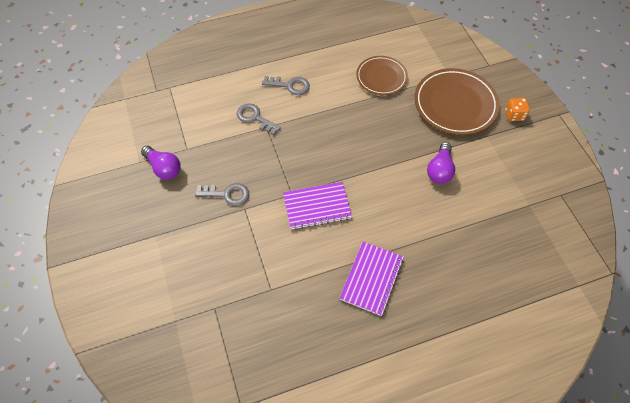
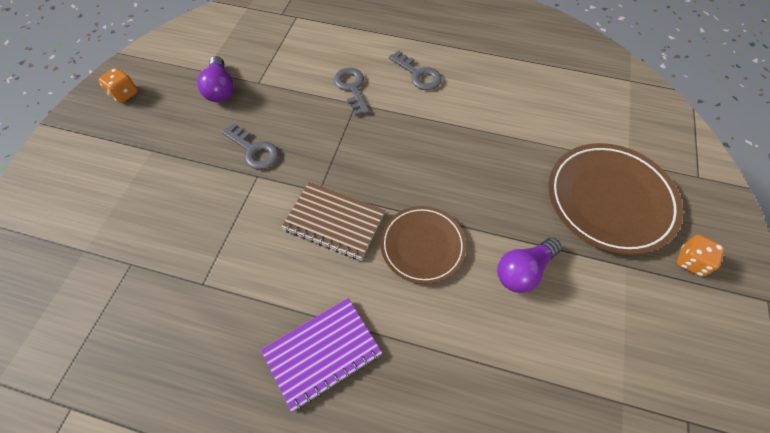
camera: 35 degrees right, 0 degrees up
(94, 211) = (124, 94): none -> orange dice
(317, 206) = (334, 221): purple notebook -> brown notebook
(381, 77) = (534, 118): brown plate -> brown plate (422, 246)

